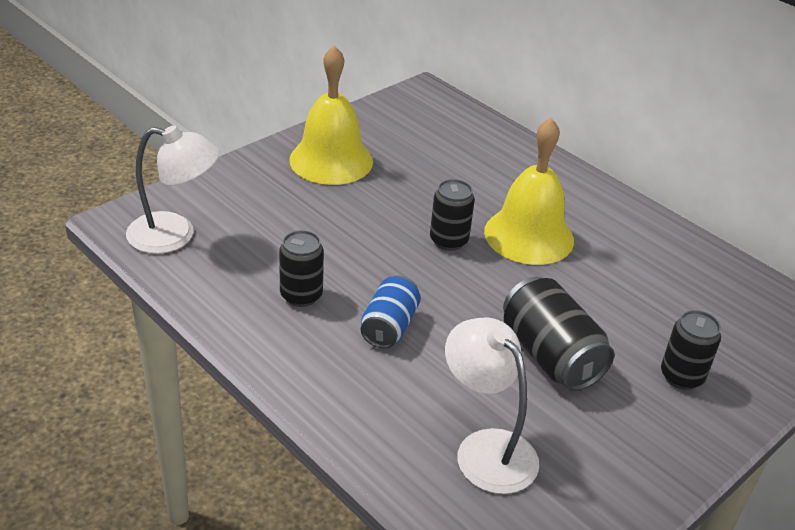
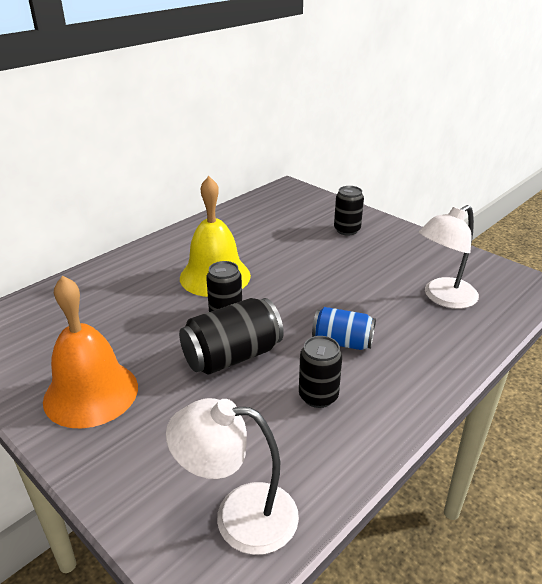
camera: 90 degrees left, 5 degrees down
(175, 235) = (239, 516): white lamp -> white lamp turned 90 degrees counterclockwise
(331, 160) = (91, 393): yellow bell -> orange bell
(550, 356) = (347, 272): black can -> black can (232, 356)

